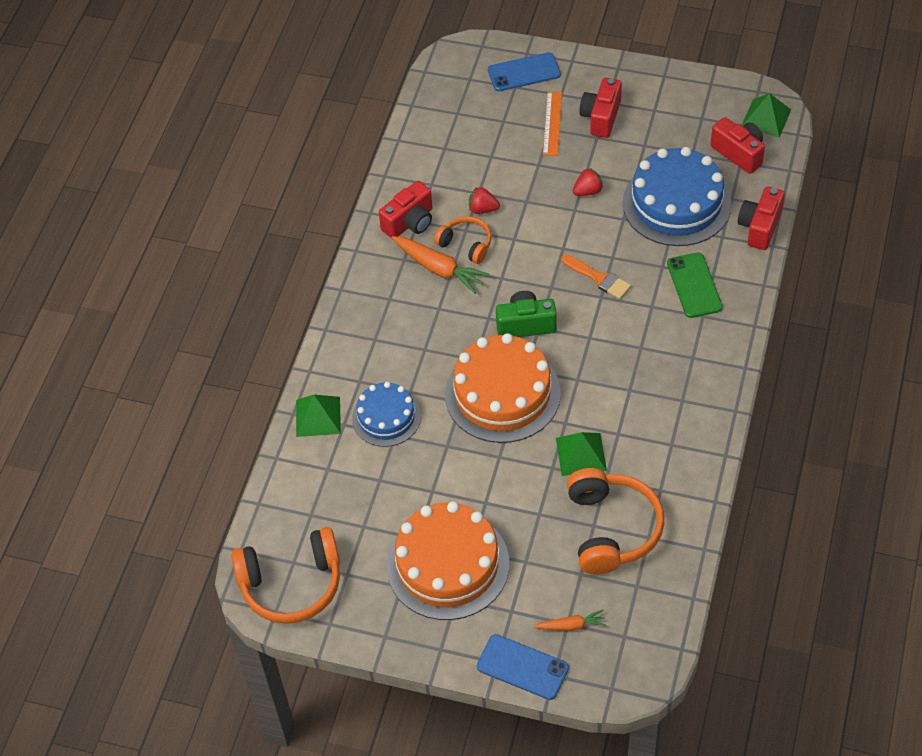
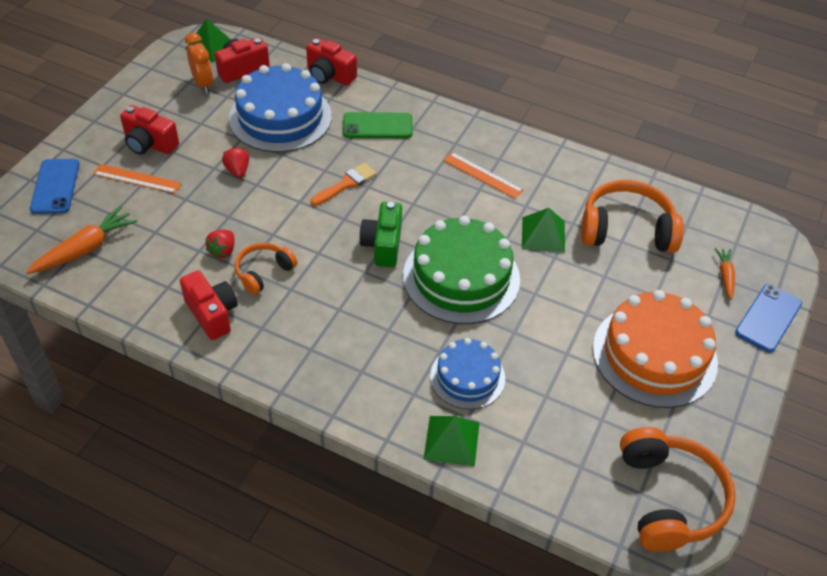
camera: 85 degrees left, 5 degrees down
(439, 269) = (287, 299): orange carrot -> orange carrot (85, 248)
(502, 394) = (461, 277): orange cake -> green cake
(651, 389) = (482, 175): none -> orange ruler
(703, 130) = (203, 84): none -> orange clock

